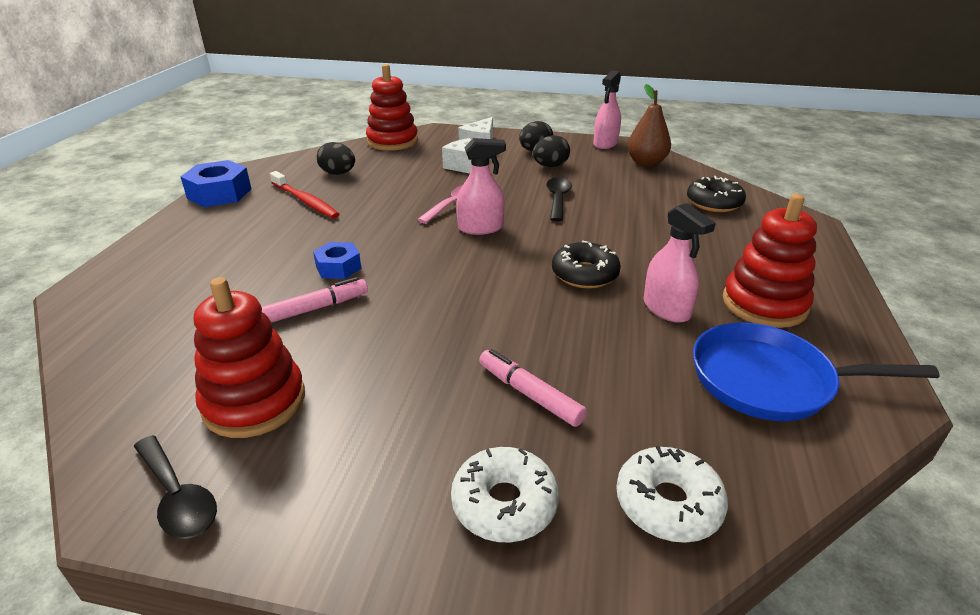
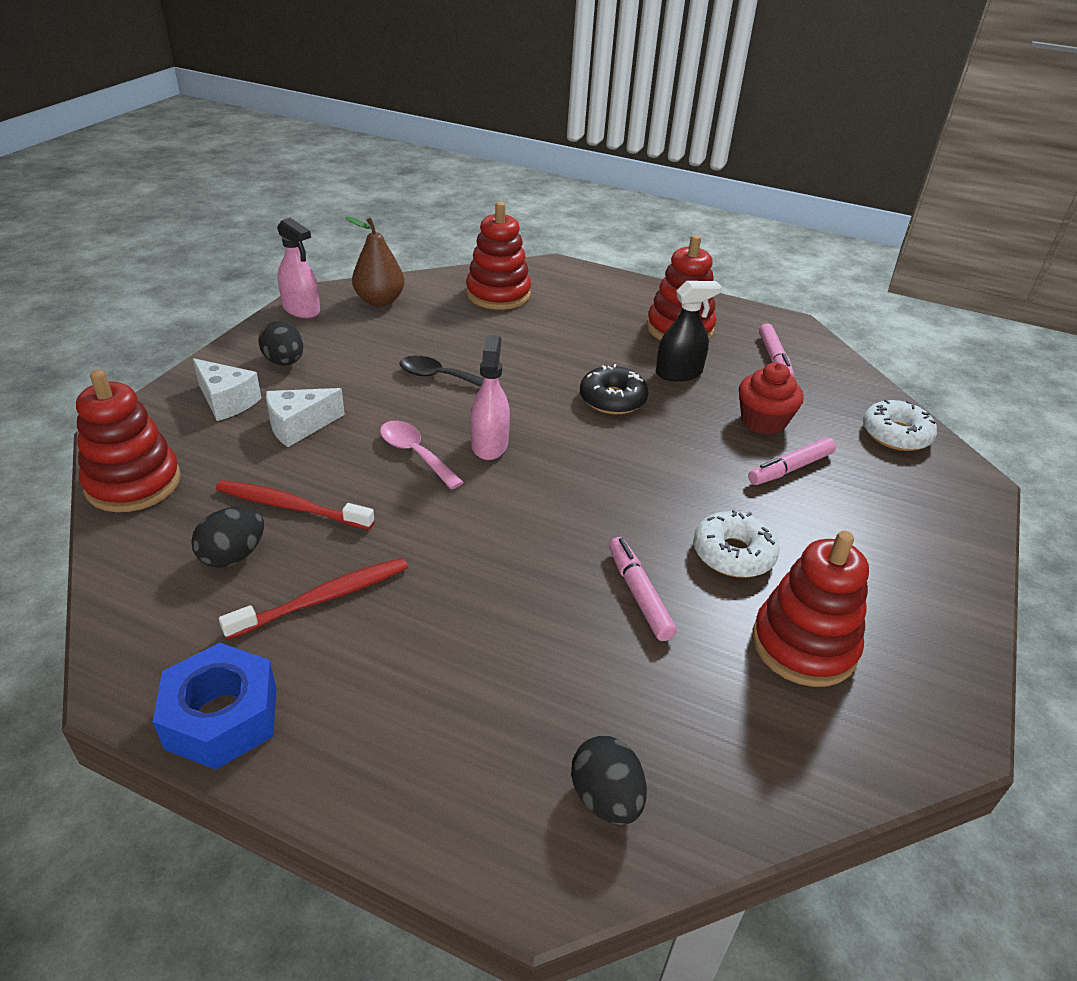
camera: 80 degrees left, 5 degrees up
(177, 497) = (932, 695): black spoon -> none
(338, 267) = (548, 571): blue nut -> none
(385, 179) = (291, 507): none -> red toothbrush
(504, 503) = (907, 503): white donut -> white donut (733, 554)
(550, 166) = (344, 362): black egg -> black egg (606, 798)
(613, 372) = (763, 421): none -> red cupcake
(666, 309) = (678, 373): pink spray bottle -> black spray bottle
(714, 203) = (498, 294): black donut -> red stacking toy
(769, 380) = (774, 359): blue pan -> pink marker

